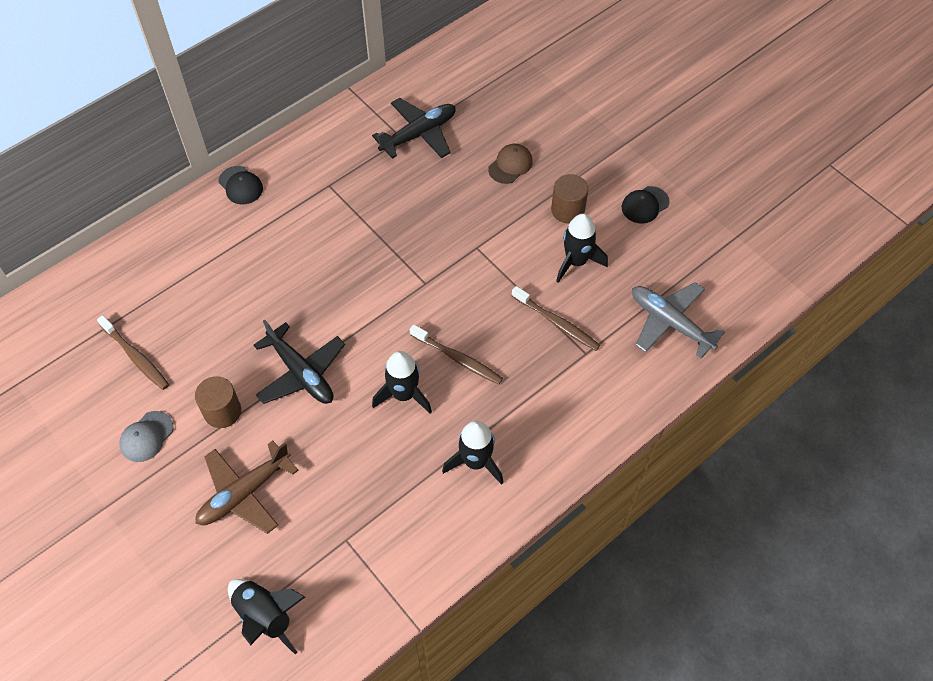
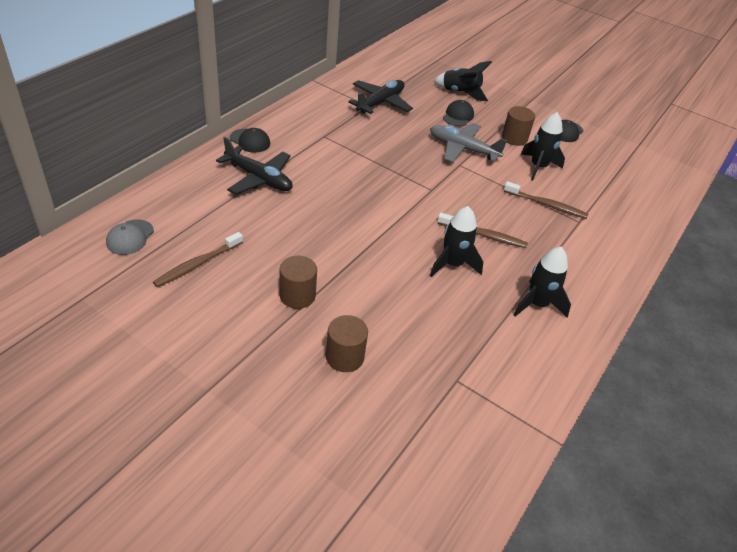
camera: 20 degrees left, 15 degrees down
(135, 356) = (198, 264): brown toothbrush -> brown toothbrush turned 105 degrees clockwise
(146, 436) = (231, 324): grey cap -> grey cap (130, 237)
(244, 493) = (345, 357): brown plane -> brown cylinder
(265, 616) = (411, 459): black rocket -> black rocket (460, 93)
(301, 373) = (357, 259): black plane -> black plane (259, 178)
(510, 165) = (458, 116): brown cap -> black cap
(670, 323) = (627, 197): grey plane -> grey plane (462, 149)

